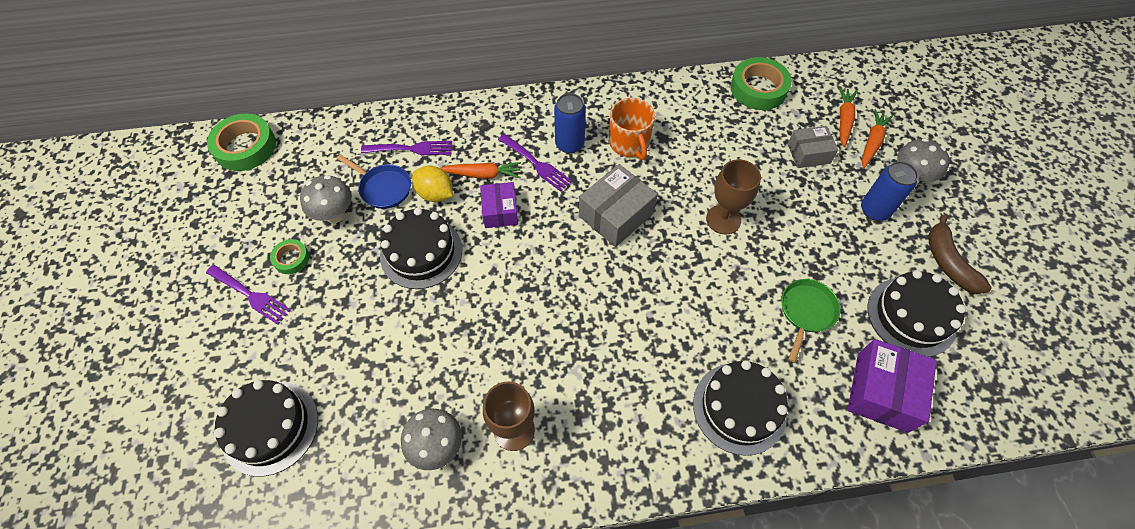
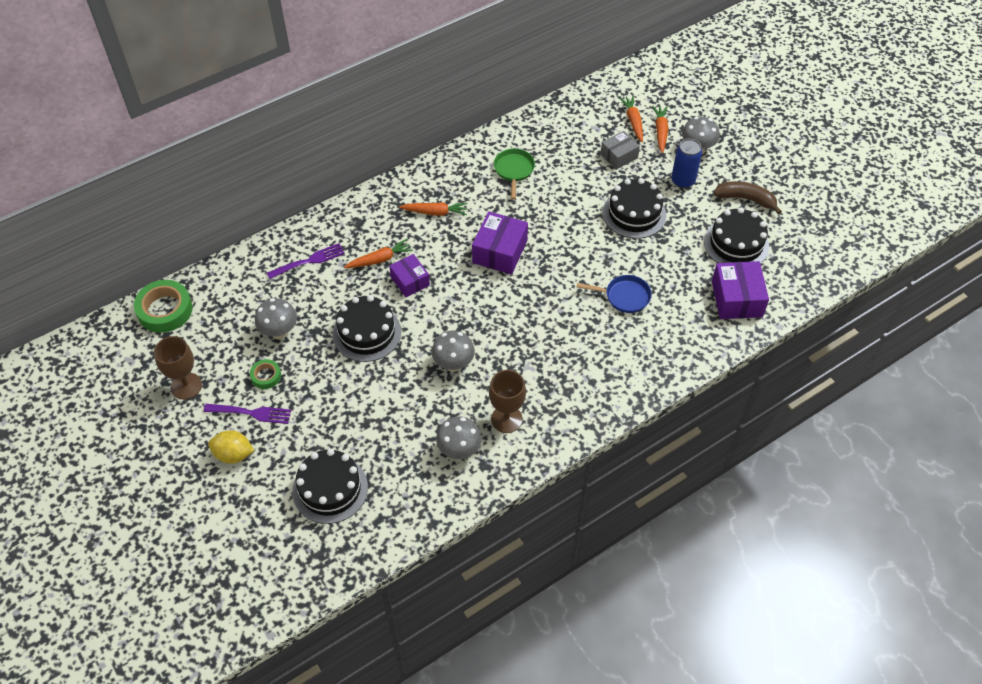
camera: 25 degrees left, 5 degrees down
(383, 188) = (305, 298): blue pan -> blue pan (624, 296)
(435, 194) = (351, 287): yellow lemon -> yellow lemon (233, 454)
(492, 330) = (453, 364): none -> grey mushroom
(536, 164) = (417, 236): purple fork -> none
(569, 144) = (435, 212): blue can -> orange carrot
(616, 215) = (500, 251): grey box -> purple box
(629, 143) = (481, 195): orange mug -> none
(723, 219) = (580, 226): brown goblet -> brown goblet (186, 386)
(739, 408) = (650, 345): black cake -> black cake (634, 213)
(758, 89) = (559, 118): green tape -> none
(806, 312) = (666, 268): green pan -> green pan (514, 170)
(948, 262) = (746, 199): brown banana -> brown banana turned 150 degrees clockwise

